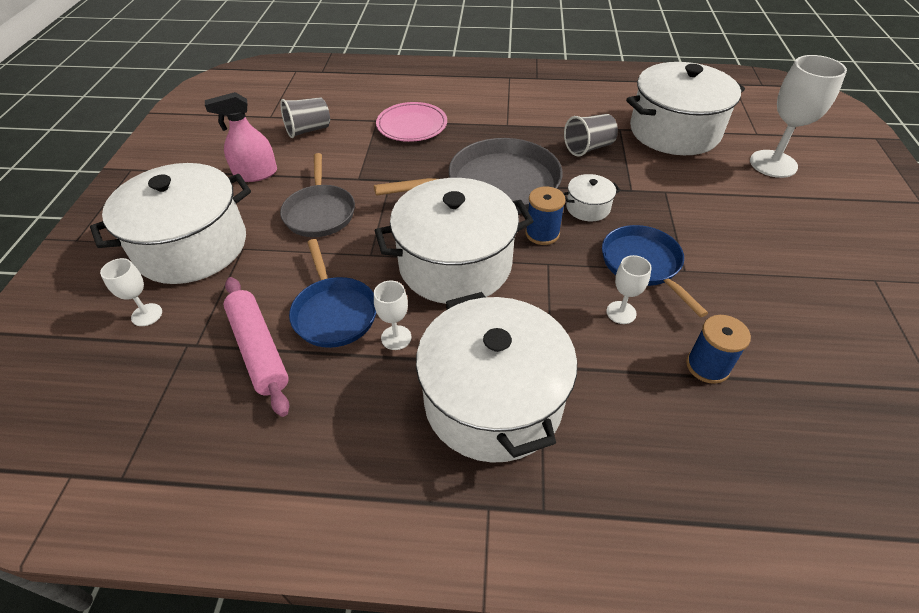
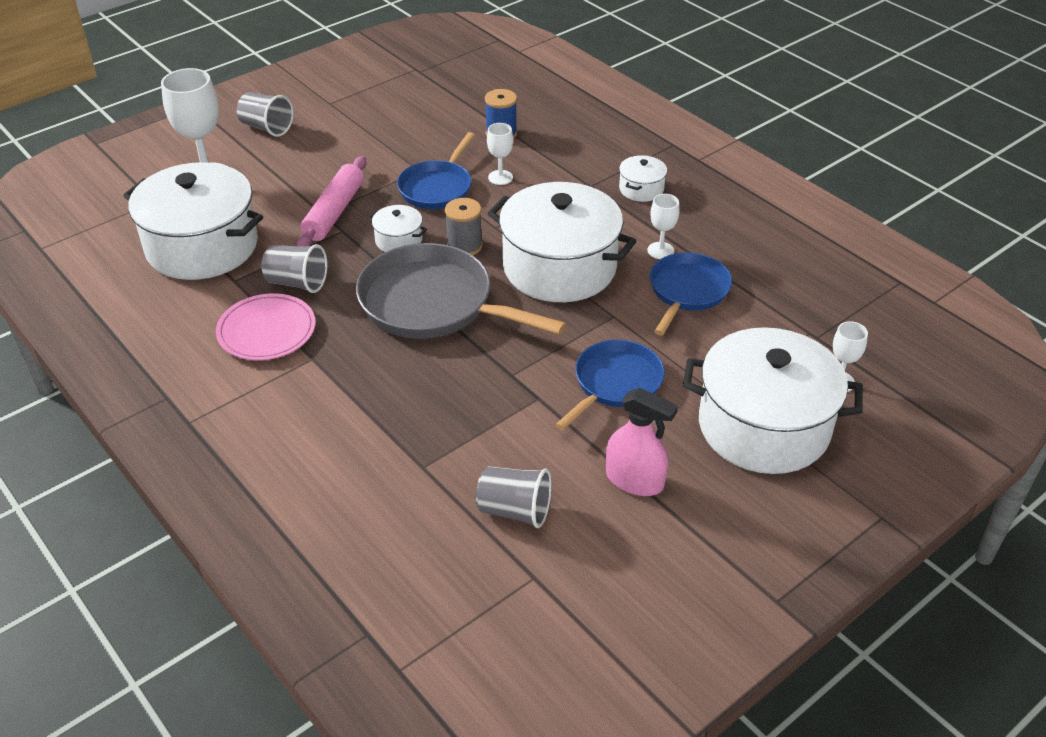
camera: 135 degrees left, 5 degrees down
(259, 349) = (764, 301): pink rolling pin -> pink rolling pin (334, 212)
(320, 212) = (615, 384): grey pan -> blue pan
(412, 125) = (400, 429): pink plate -> pink plate (267, 331)
(493, 401) = (641, 189): white pot -> white pot, size x0.43
(542, 233) = (464, 246): blue spool -> grey spool
(844, 221) = (266, 128): none -> grey cup

